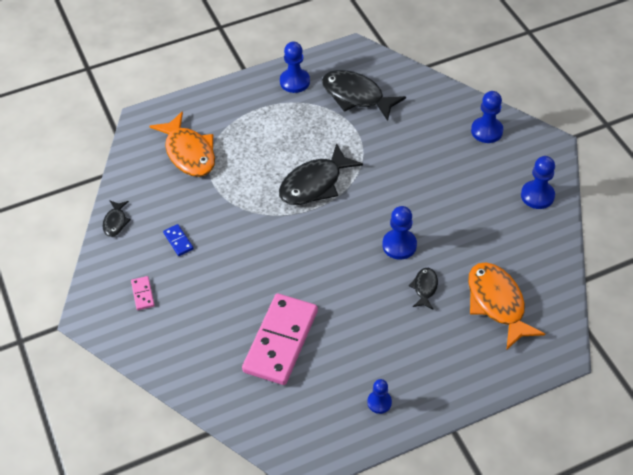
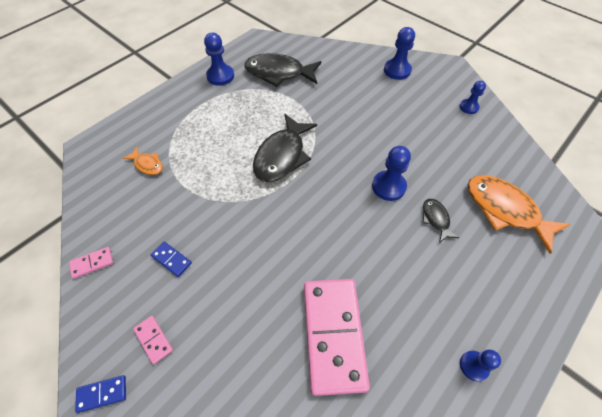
camera: 25 degrees left, 5 degrees up
(95, 315) = (102, 393): none -> blue domino
(115, 222) = (92, 263): black fish -> pink domino
(189, 153) = (147, 165): orange fish -> orange fish, size x0.49
(537, 196) = (468, 107): blue pawn -> blue pawn, size x0.64

